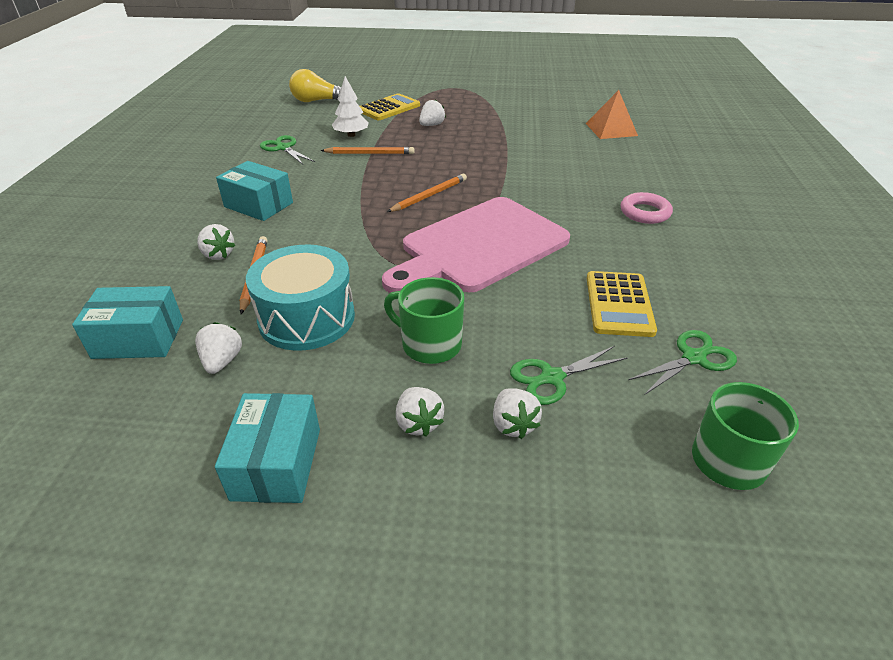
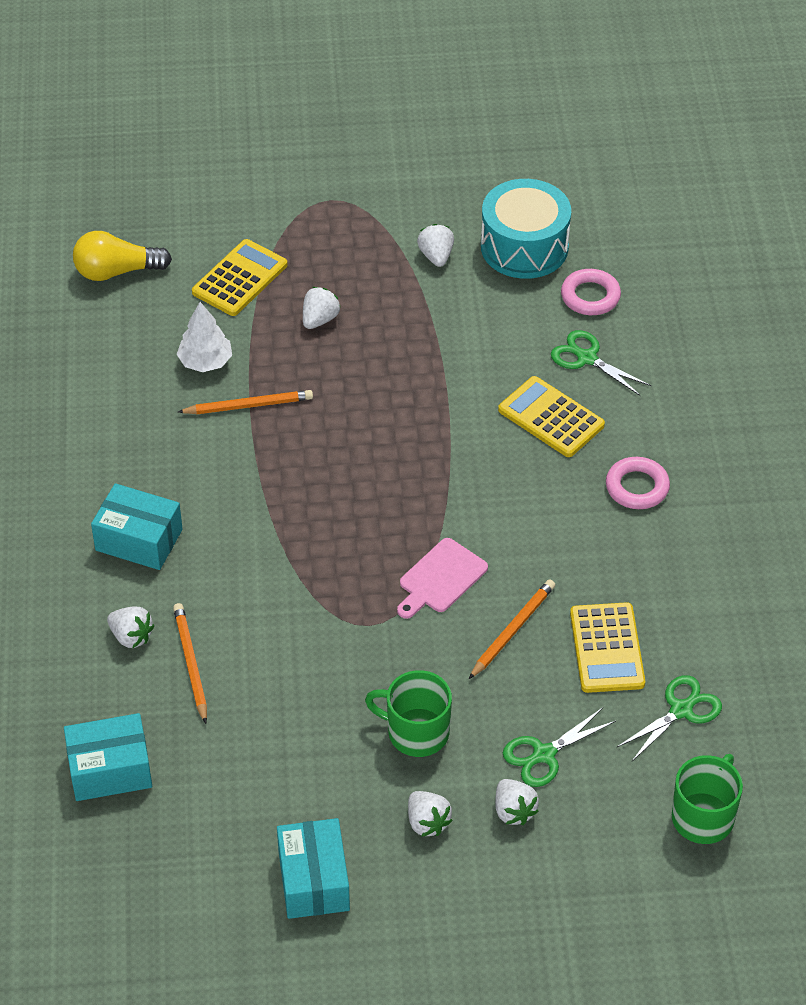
camera: 10 degrees left, 10 degrees up
(222, 361) = (212, 784): white strawberry -> white strawberry (436, 256)
(283, 148) = (117, 409): green scissors -> green scissors (587, 358)
(307, 318) = (276, 716): turquoise drum -> turquoise drum (524, 247)
(429, 196) = (357, 491): orange pencil -> orange pencil (512, 631)
(479, 246) = (440, 578): pink cutting board -> pink cutting board, size x0.45
(580, 175) = (551, 418): none -> yellow calculator
(611, 129) = (590, 296): orange pyramid -> pink ring

